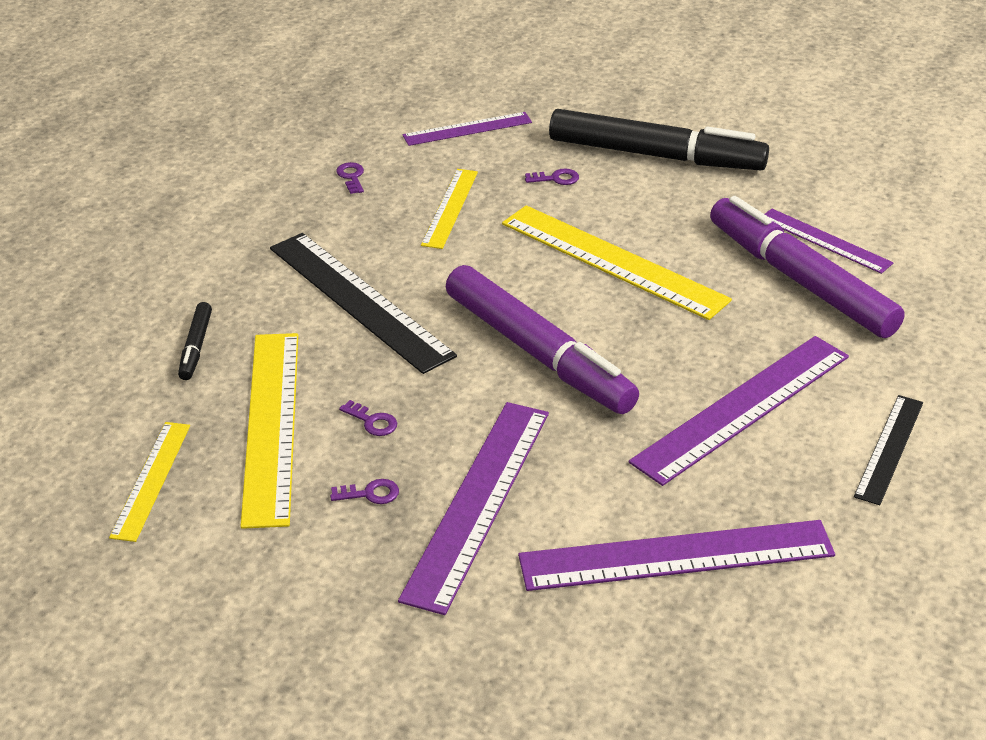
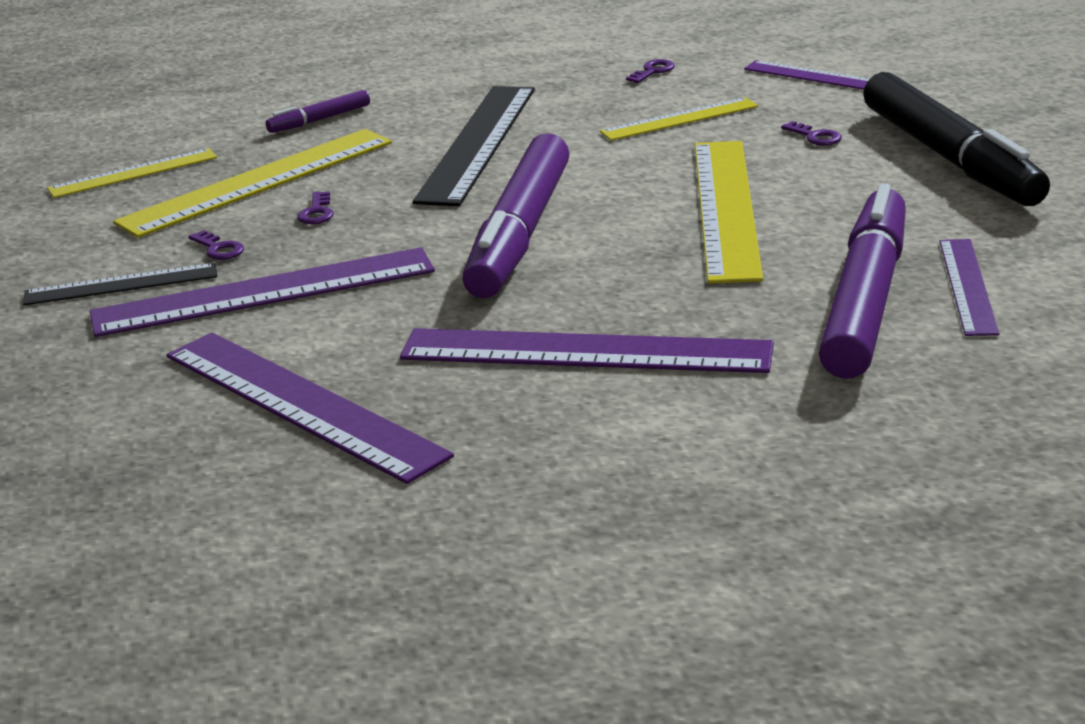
camera: 55 degrees right, 10 degrees down
(196, 347) = (319, 120): black marker -> purple marker
(889, 449) = (639, 451): black ruler -> black ruler (121, 284)

